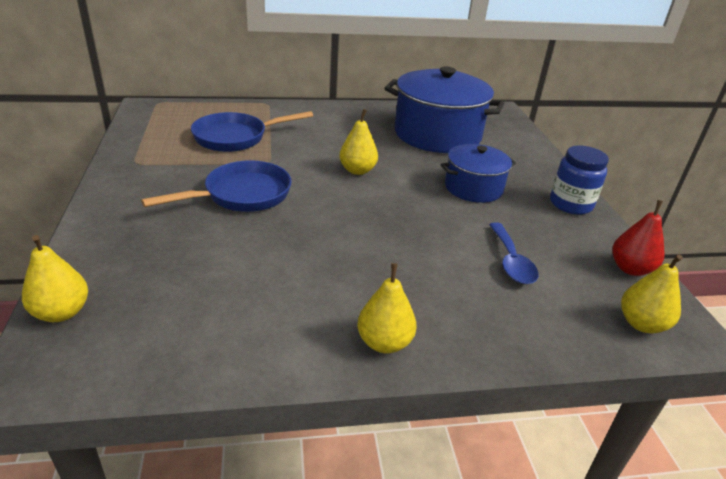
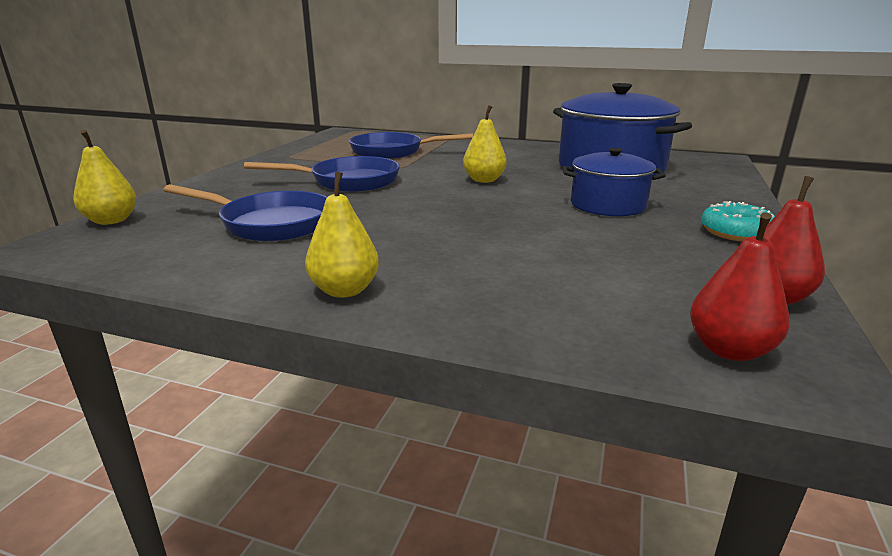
camera: 30 degrees right, 10 degrees down
(235, 275) = (270, 223): none -> blue pan
(511, 262) = (586, 262): blue spoon -> none
(570, 204) = (736, 232): blue jar -> turquoise donut
(641, 324) = (729, 350): yellow pear -> red pear

